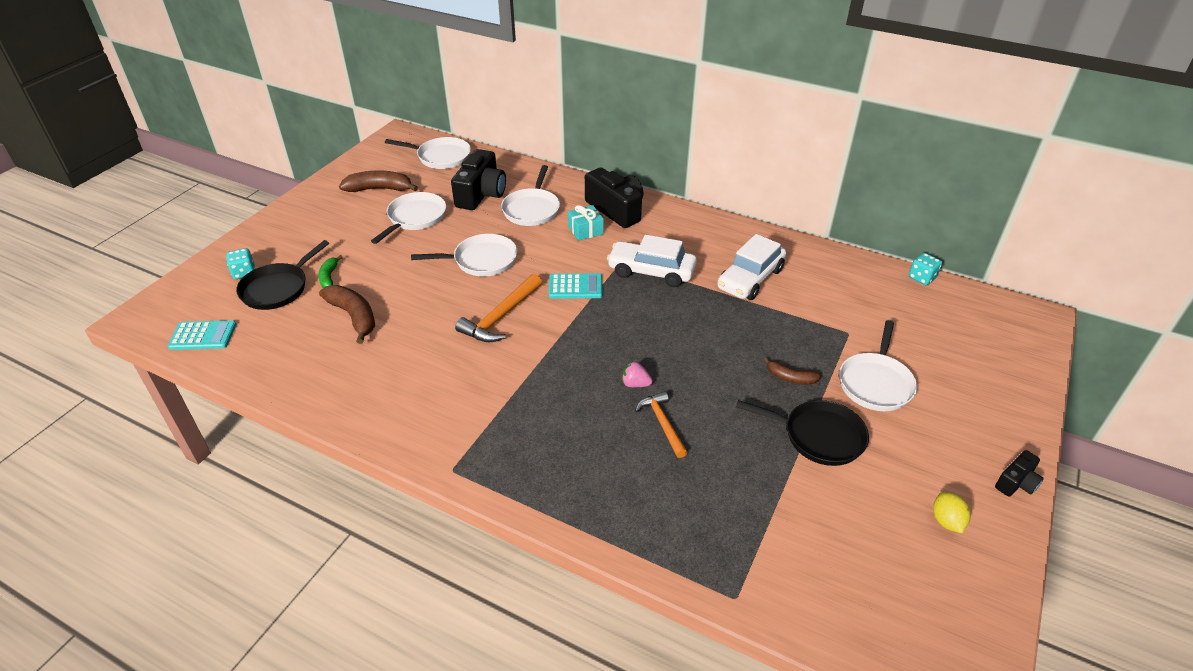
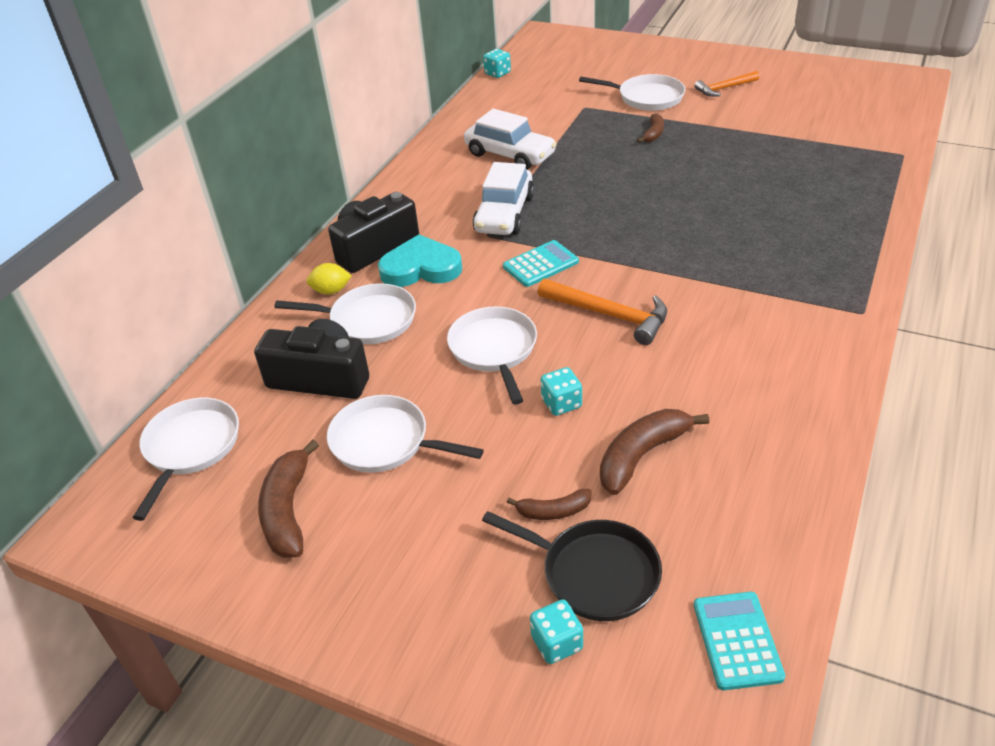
camera: 90 degrees left, 0 degrees up
(329, 277) = (553, 511): green banana -> brown banana
(416, 286) = (561, 403): none -> turquoise dice
(575, 287) = (540, 264): turquoise calculator -> turquoise calculator turned 60 degrees clockwise
(585, 230) = (421, 268): turquoise gift -> turquoise heart
(635, 384) = (692, 212): pink strawberry -> none
(662, 423) = (739, 194): orange hammer -> orange hammer (724, 88)
(818, 436) = (720, 122): black pan -> none
(946, 521) = (781, 78): yellow lemon -> yellow lemon (331, 291)
(1016, 483) = (732, 54): black camera -> none

